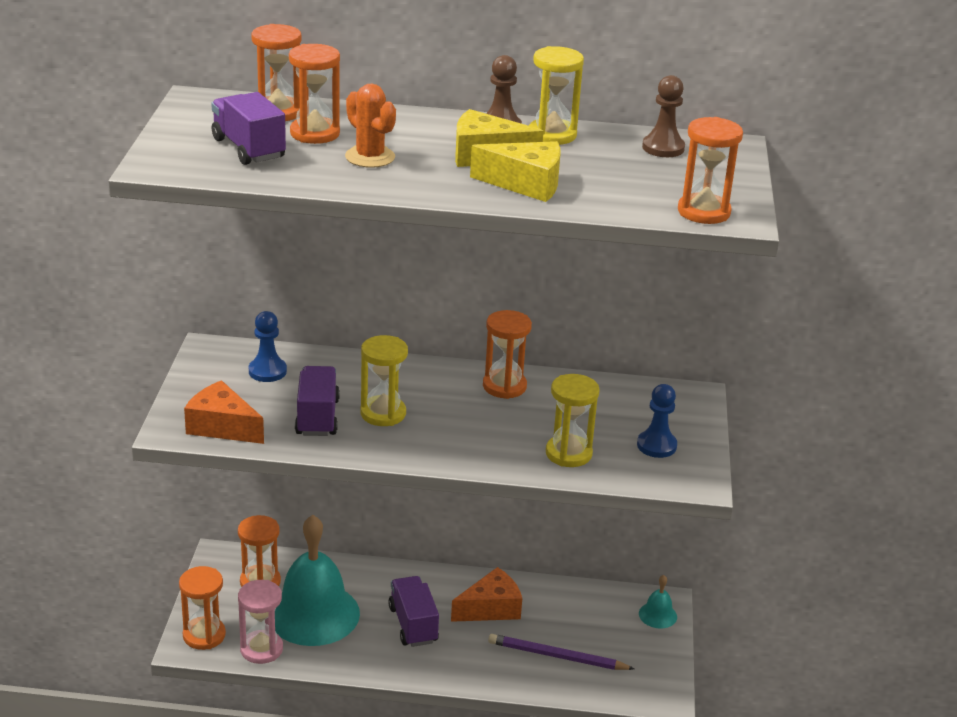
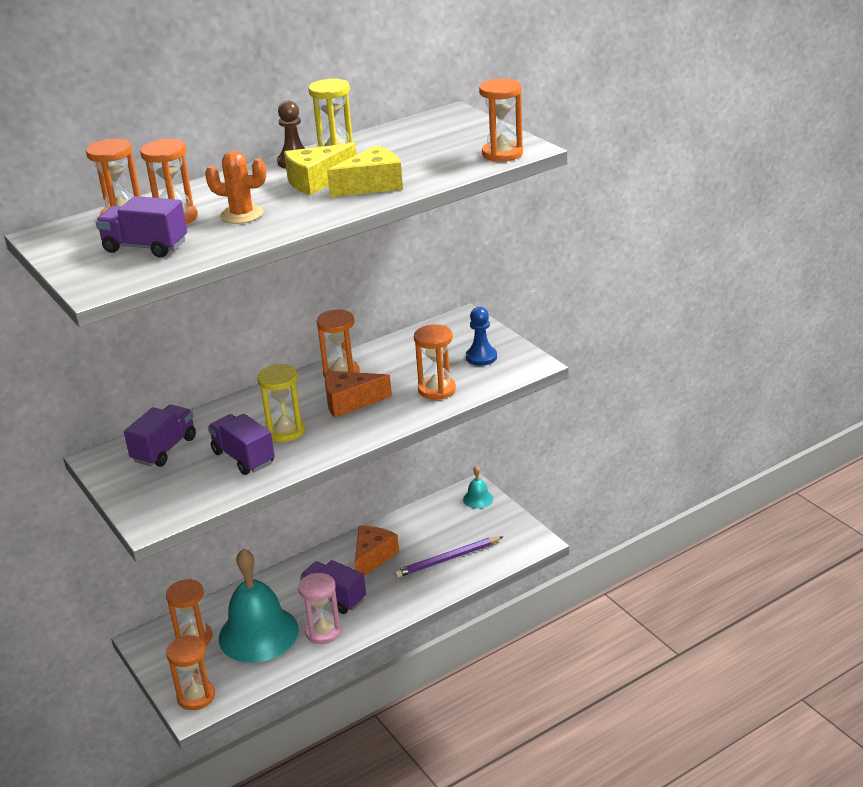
camera: 35 degrees left, 0 degrees up
(222, 427) = (183, 500): orange cheese -> orange cheese (350, 402)
(261, 649) = (249, 678): pink hourglass -> pink hourglass (323, 632)
(267, 371) = (164, 449): blue pawn -> purple truck
(568, 453) = (437, 390): yellow hourglass -> orange hourglass
(663, 148) = (416, 131): brown pawn -> none

